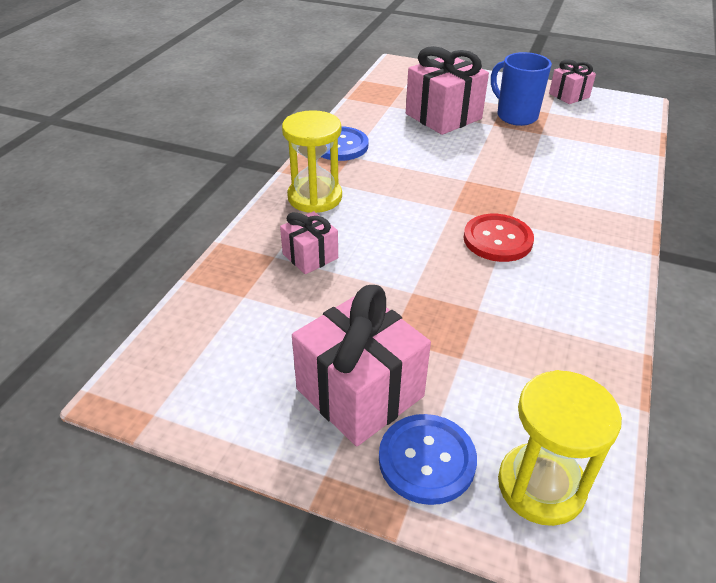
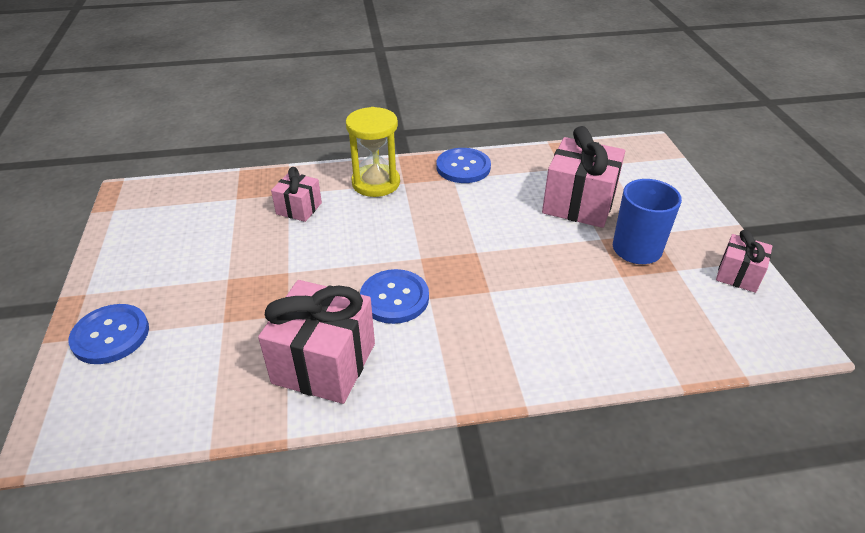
camera: 60 degrees right, 0 degrees up
(360, 392) = (163, 283): pink gift -> pink gift (324, 363)
(497, 239) = (394, 298): red button -> blue button
(541, 486) = (102, 403): yellow hourglass -> none

